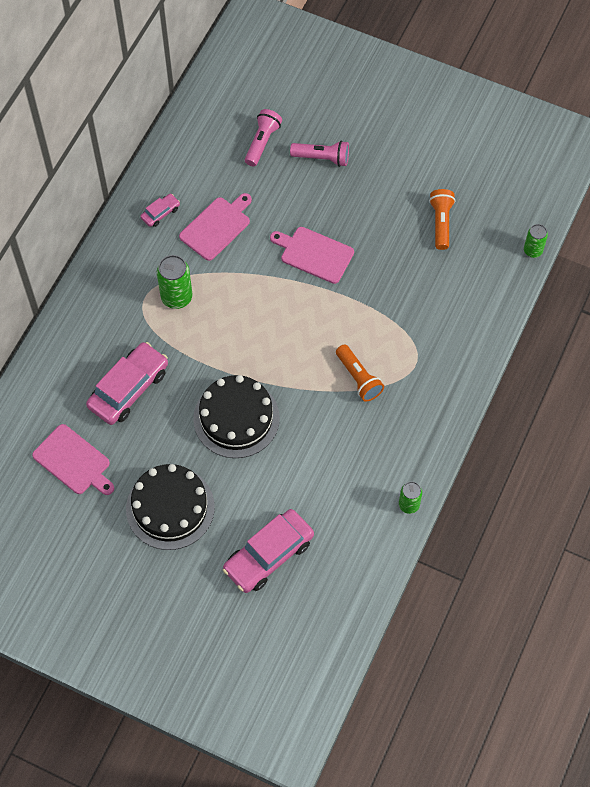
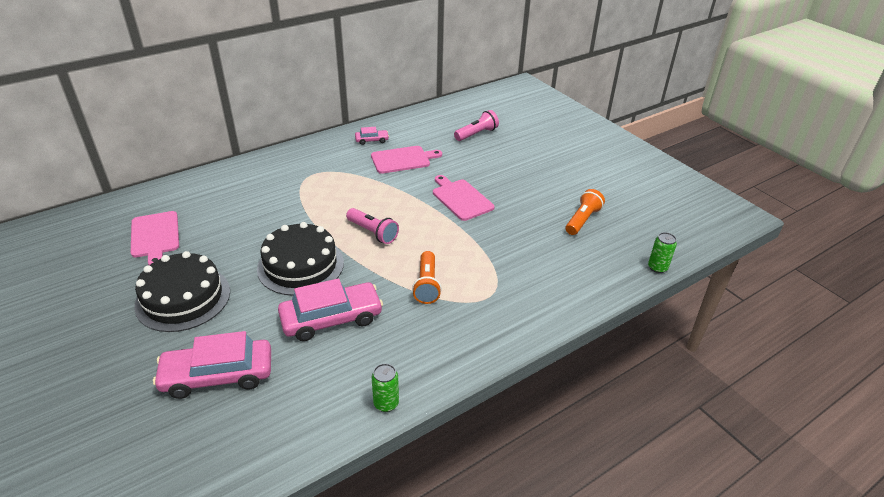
camera: 30 degrees right, 25 degrees down
(128, 388) = (244, 214): pink car -> pink car (331, 318)
(176, 297) = (335, 182): green can -> none
(322, 158) = (514, 155): pink flashlight -> pink flashlight (373, 232)

